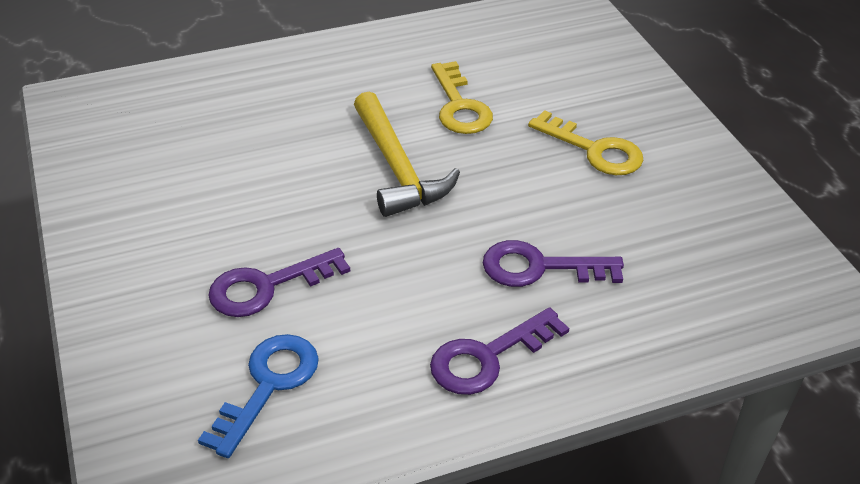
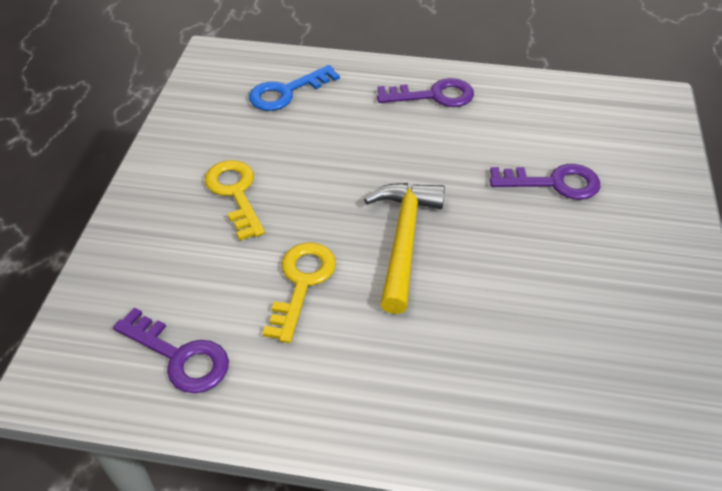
camera: 150 degrees left, 5 degrees up
(268, 385) = (573, 126): blue key -> blue key (286, 92)
(540, 267) = (360, 129): purple key -> purple key (179, 356)

